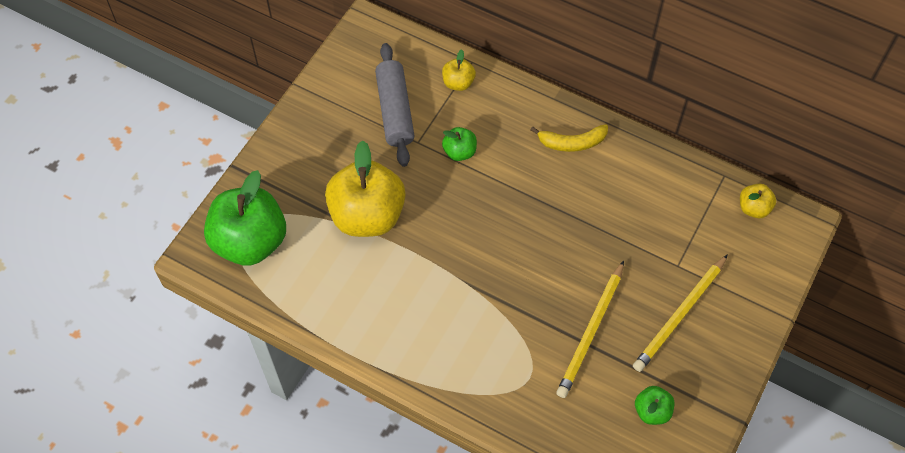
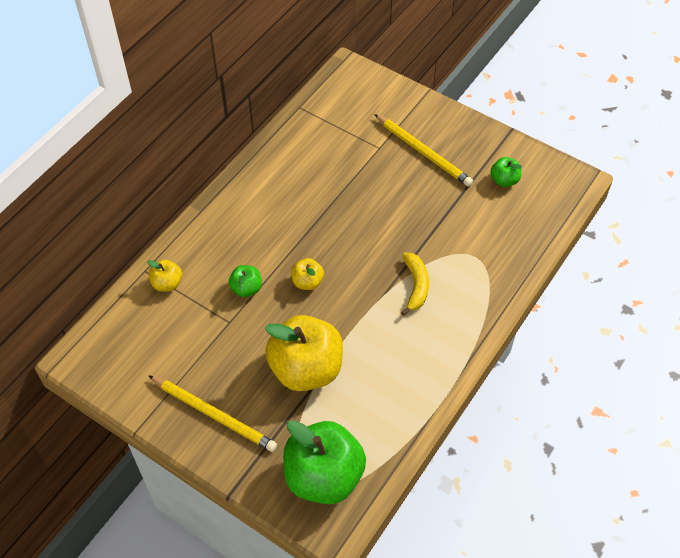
camera: 85 degrees left, 5 degrees down
(394, 111) = (189, 339): grey rolling pin -> none
(572, 143) = (251, 203): yellow banana -> yellow banana (416, 286)
(591, 332) = (435, 210): yellow pencil -> yellow pencil (214, 414)
(753, 208) = (332, 94): yellow apple -> yellow apple (307, 282)

